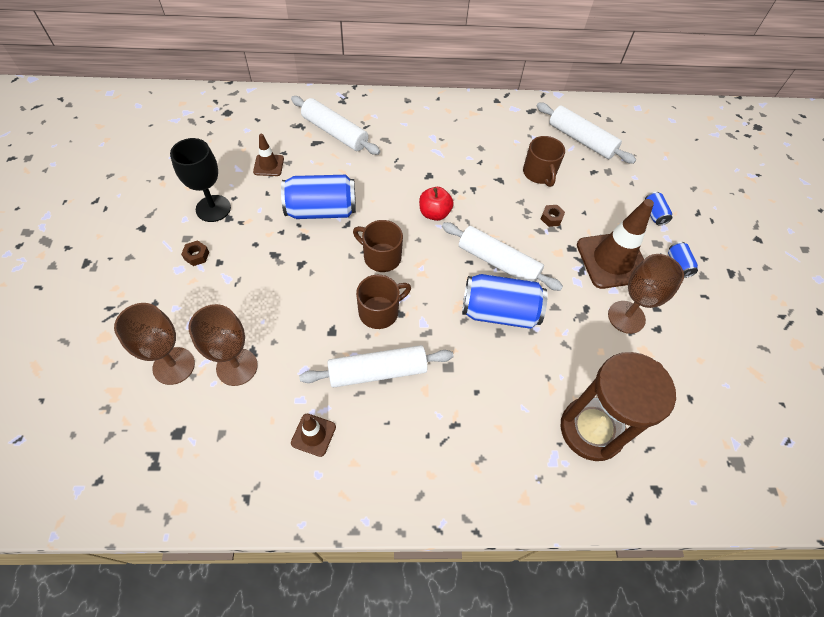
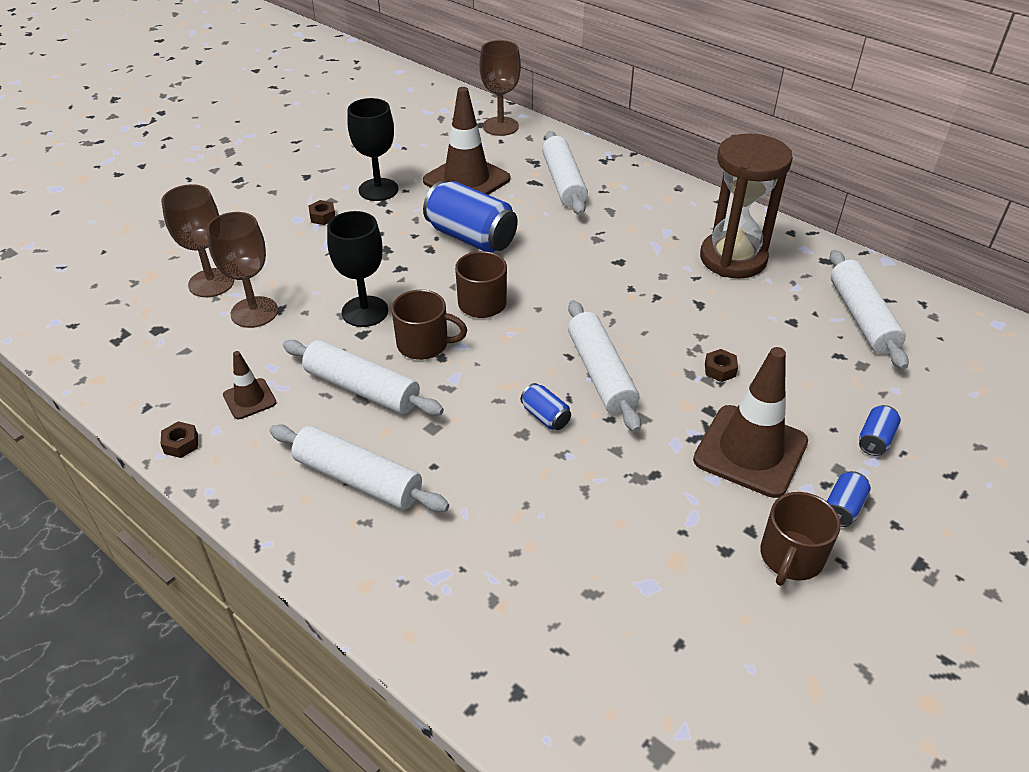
camera: 45 degrees right, 15 degrees down
(268, 165) = (466, 180): brown traffic cone -> brown traffic cone, size x2.03
(306, 504) = (181, 444): none -> brown nut
(315, 313) = (365, 311): none -> black goblet
(434, 213) = (583, 296): red apple -> none
(445, 435) = (358, 479): none -> white rolling pin
(499, 312) = (545, 416): blue can -> blue can, size x0.46
(539, 173) = (759, 322): brown mug -> brown mug (791, 557)
(591, 430) = (513, 582): brown hourglass -> brown hourglass (733, 258)
(626, 317) = (696, 513): brown goblet -> brown goblet (500, 126)

